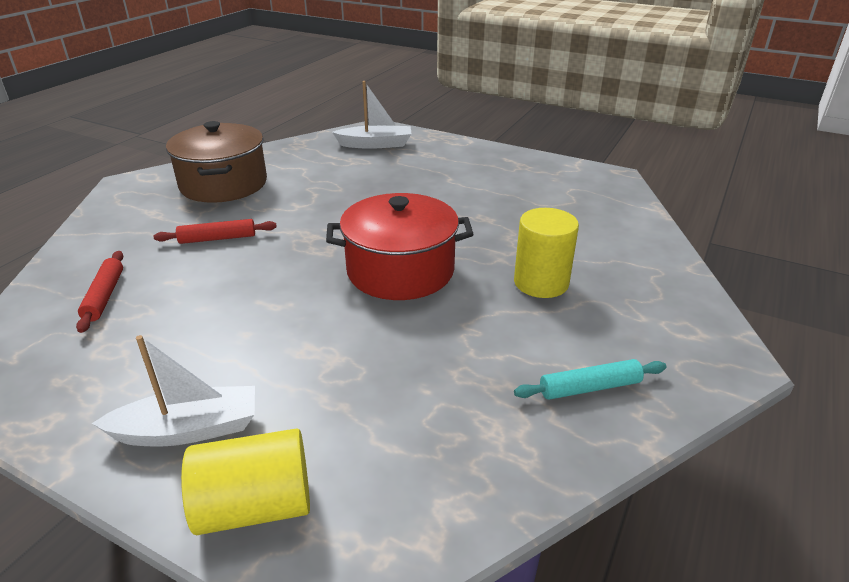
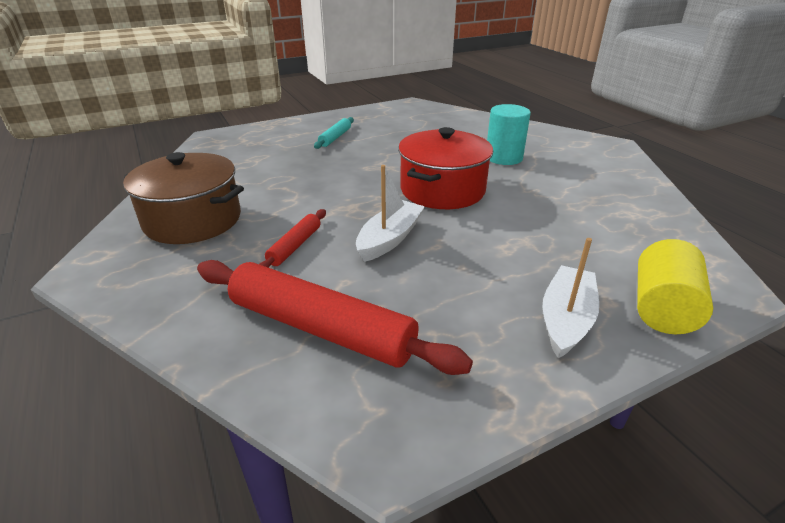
camera: 55 degrees left, 0 degrees up
(104, 296) = (320, 328): red rolling pin -> red rolling pin, size x2.07
(375, 144) = (242, 144): white boat -> white boat (390, 238)
(541, 282) = (504, 157): yellow cylinder -> turquoise cylinder
(589, 387) = (611, 179): turquoise rolling pin -> turquoise rolling pin (335, 137)

